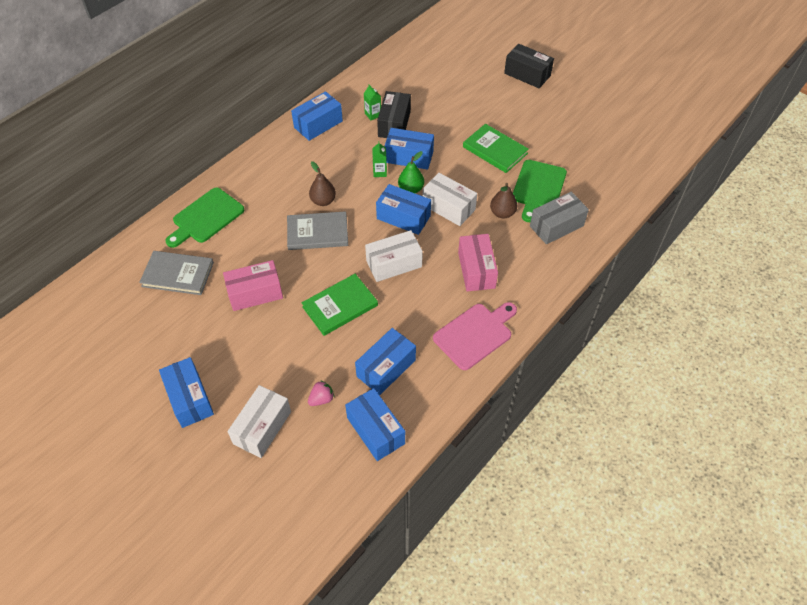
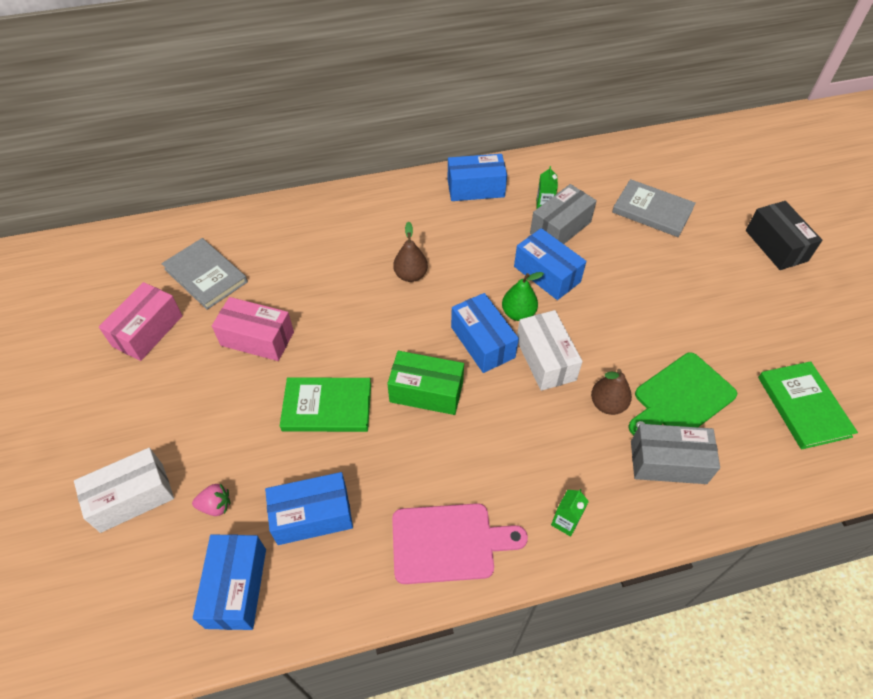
camera: 35 degrees right, 0 degrees up
(189, 399) = (99, 416): blue box -> none
(206, 217) = (282, 230): green cutting board -> none
(317, 233) = (375, 308): grey book -> grey book (652, 210)
(380, 172) = (499, 275): green carton -> green carton (565, 522)
(394, 124) = (560, 228): black box -> grey box
(394, 264) = (426, 392): white box -> green box
(476, 270) = (517, 459): pink box -> pink box (148, 331)
(495, 150) = (659, 319): green book -> green book (803, 406)

